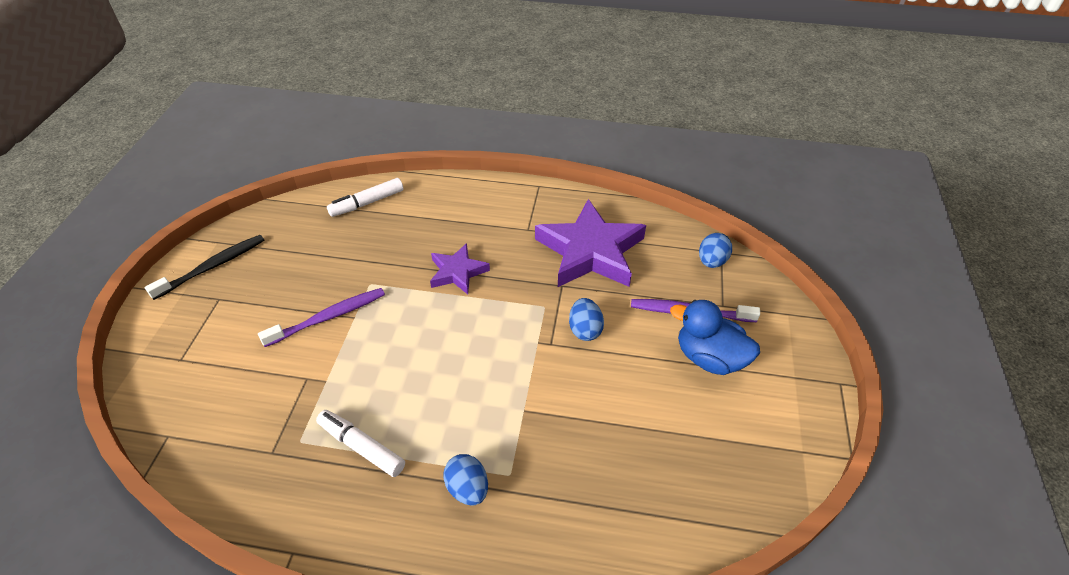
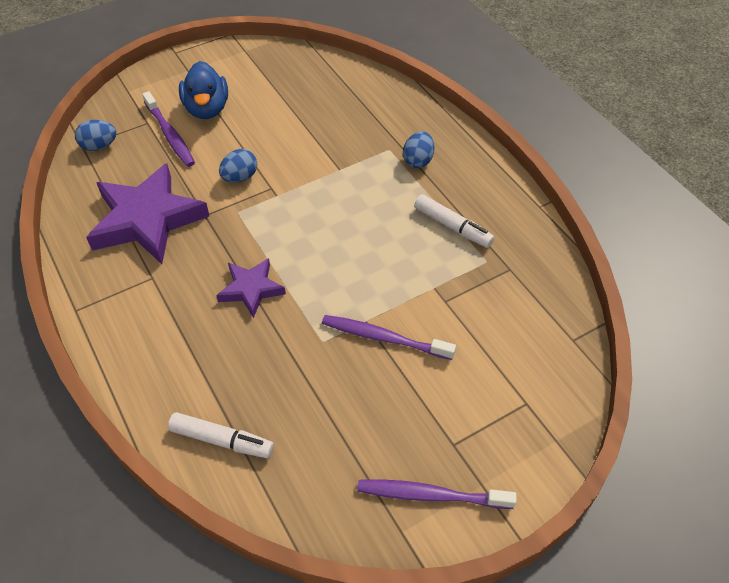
camera: 130 degrees left, 5 degrees up
(212, 267) = (431, 495): black toothbrush -> purple toothbrush
(361, 447) = (452, 226): white marker -> white marker turned 45 degrees counterclockwise

